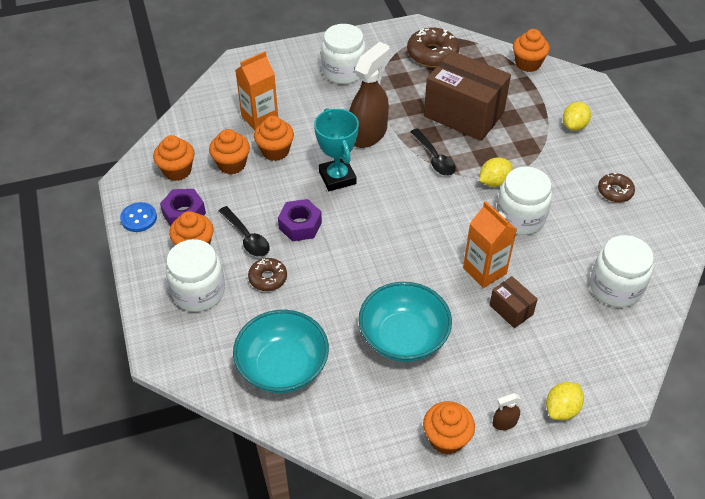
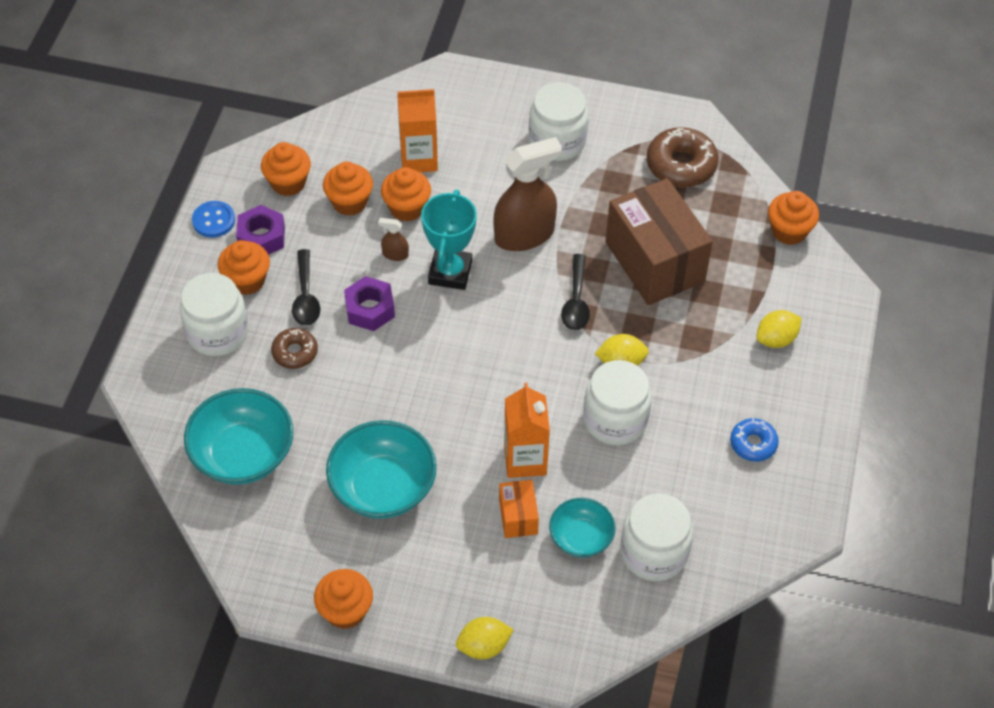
camera: 30 degrees right, 5 degrees up
(504, 422) = (415, 627): brown spray bottle -> brown spray bottle (395, 254)
(511, 310) = (518, 516): brown box -> orange box
(562, 302) = (581, 537): none -> turquoise bowl
(615, 191) = (753, 444): brown donut -> blue donut

